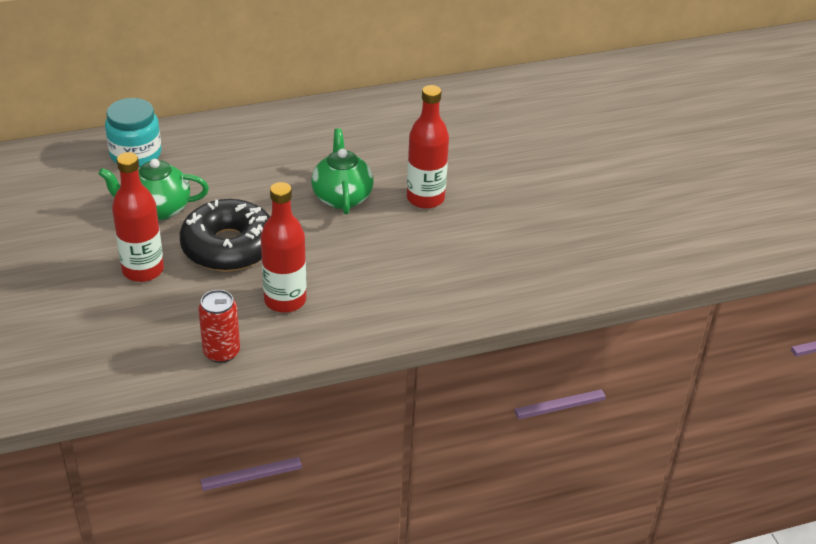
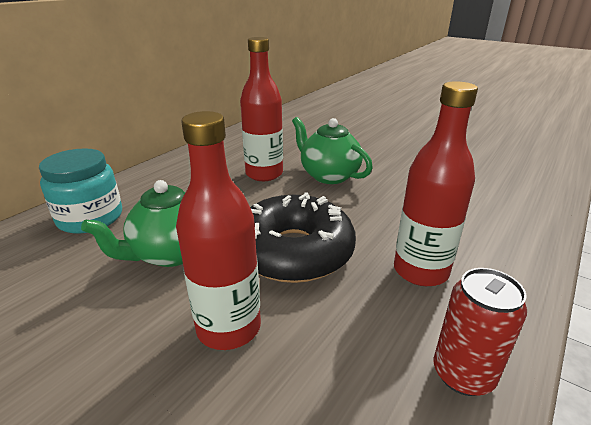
camera: 35 degrees left, 10 degrees down
(425, 198) = (384, 155): red bottle -> red bottle (264, 174)

